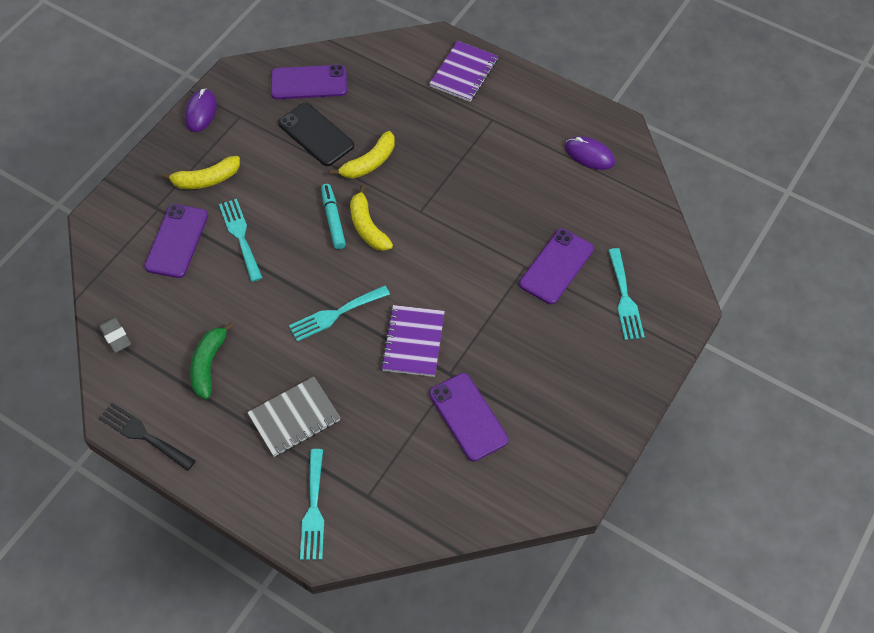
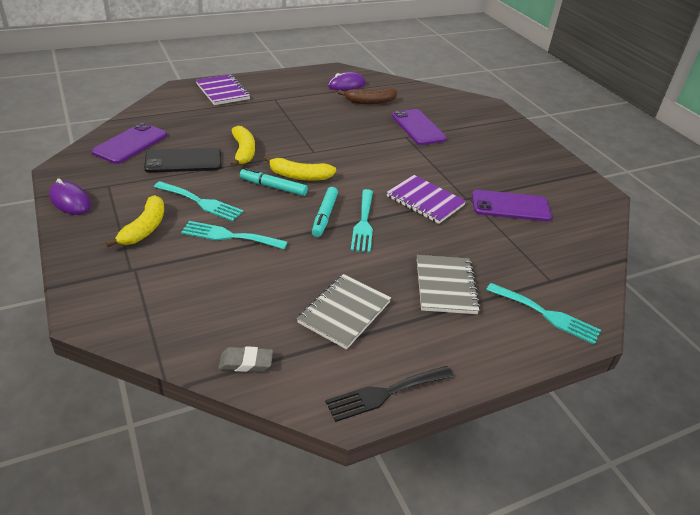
camera: 60 degrees left, 20 degrees down
(176, 241) = (186, 273): purple phone -> none
(208, 365) = (344, 312): green banana -> grey notebook
(321, 281) = (324, 216): none -> turquoise marker
(571, 196) = (370, 102): none -> brown banana
(625, 298) = (465, 118): turquoise fork -> turquoise fork (201, 202)

